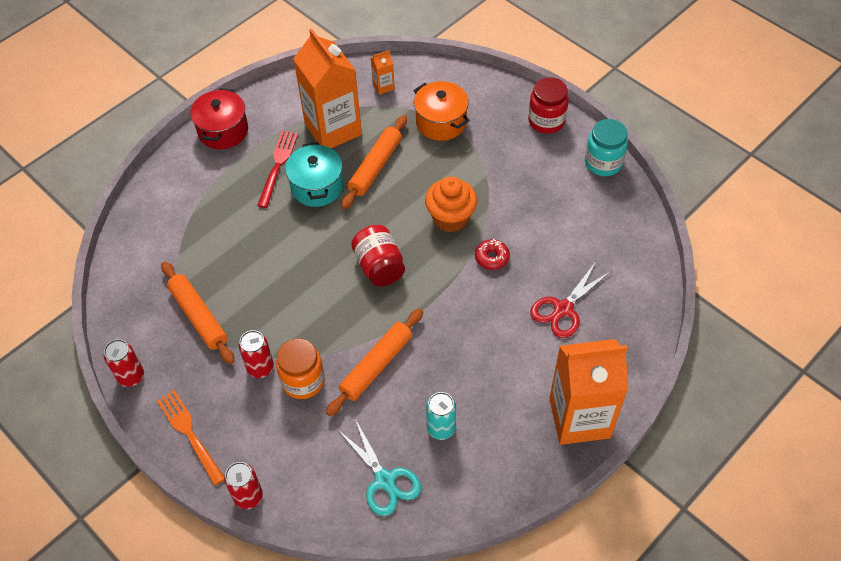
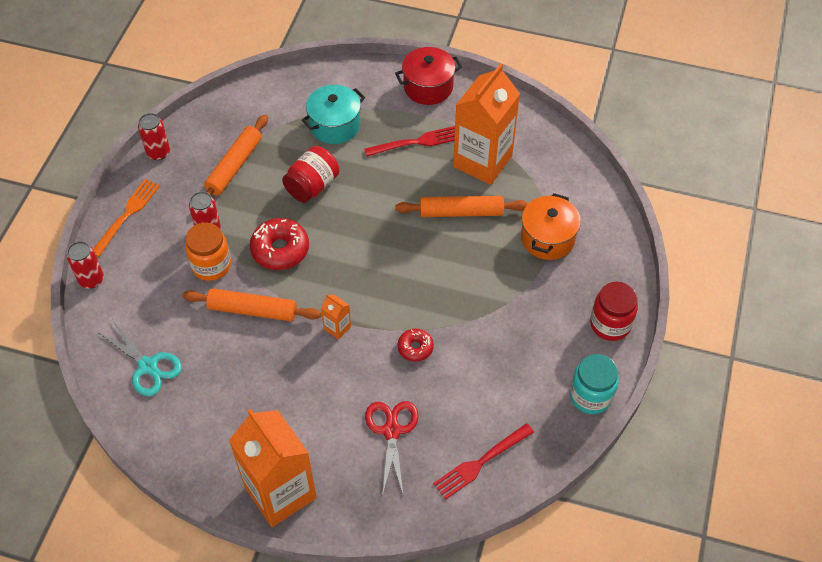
camera: 60 degrees right, 0 degrees up
(317, 186) = (411, 180): turquoise pot -> turquoise pot (335, 125)
(323, 317) = (280, 250): none -> red donut
(379, 266) = (354, 265): red jar -> red jar (312, 186)
(383, 86) = (559, 174): orange carton -> orange carton (337, 327)
(385, 480) = (147, 366): turquoise scissors -> turquoise scissors turned 75 degrees counterclockwise
(441, 428) = (215, 386): turquoise can -> none
(450, 218) = (440, 296): orange cupcake -> none
(563, 309) = (392, 431): red scissors -> red scissors turned 75 degrees clockwise
(625, 259) = (481, 462): none -> red fork

